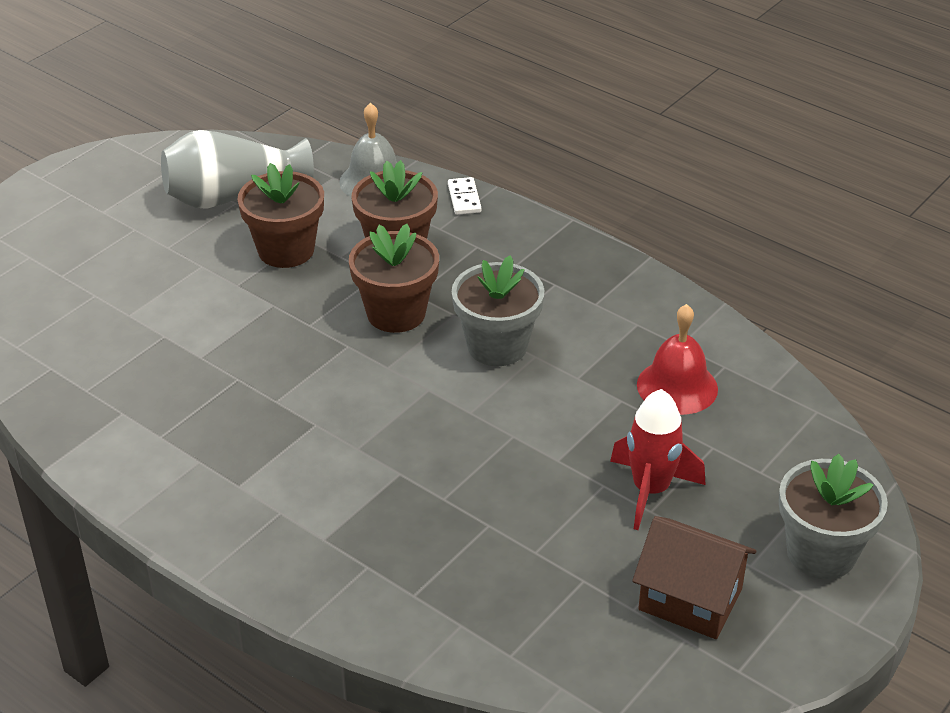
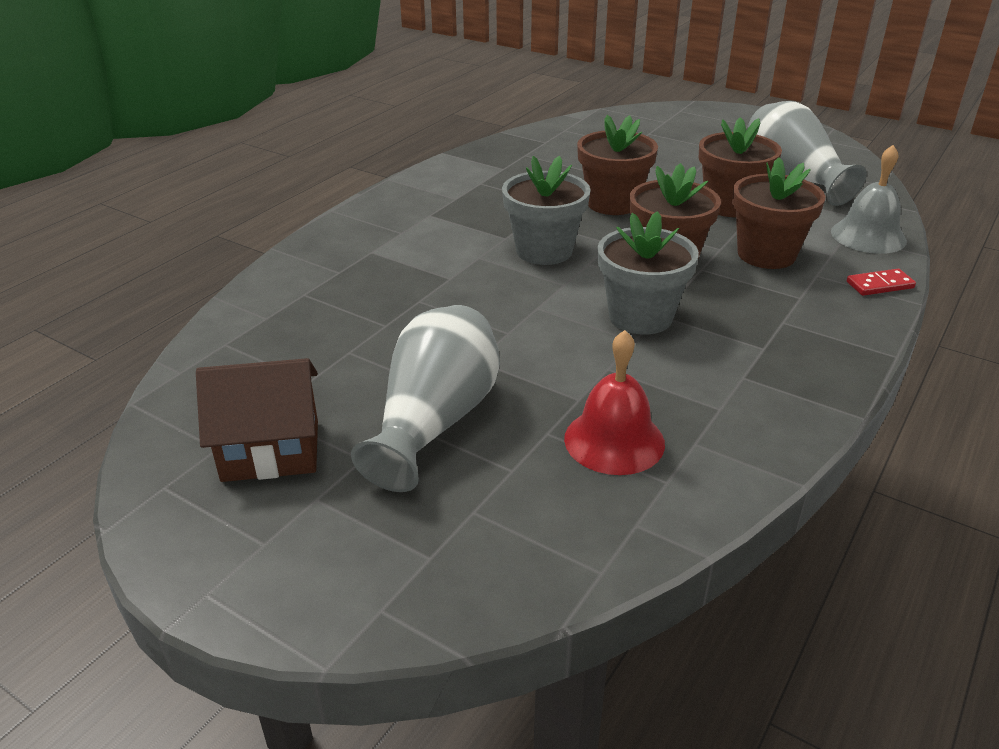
camera: 85 degrees right, 5 degrees down
(255, 332) = (612, 203): none -> brown flower pot
(464, 198) = (880, 285): white domino -> red domino
(650, 490) = (435, 421): red rocket -> grey vase
(690, 599) = (271, 451): brown house -> brown house turned 60 degrees clockwise
(821, 553) = (329, 563): grey flower pot -> grey flower pot (544, 251)

